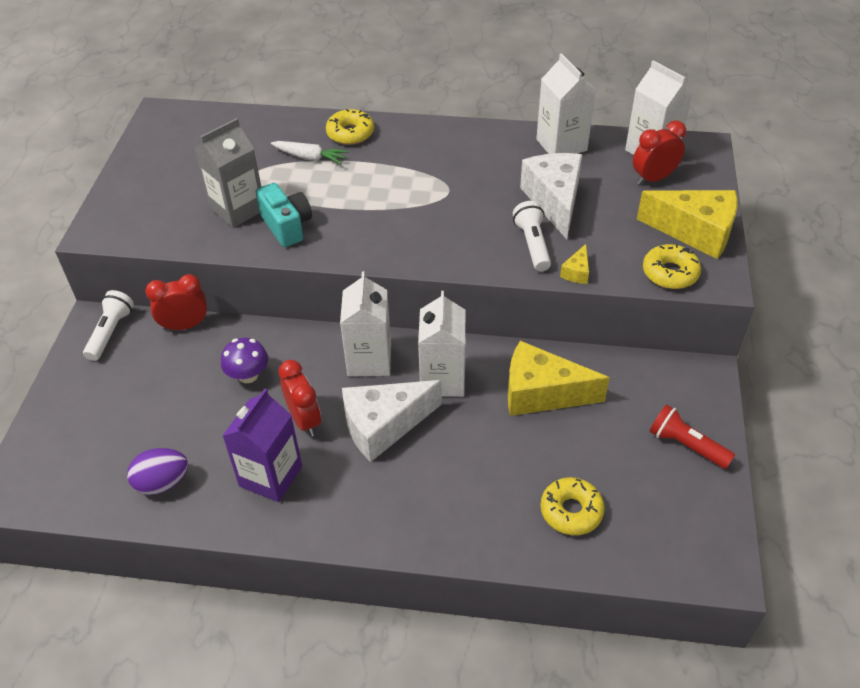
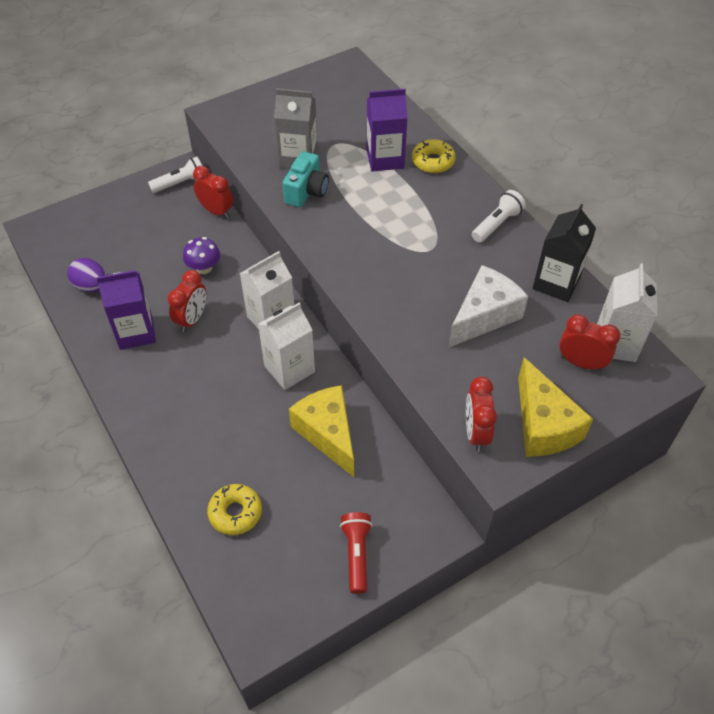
camera: 50 degrees right, 5 degrees up
(310, 158) = (385, 159): white carrot -> purple carton
(384, 426) = (222, 363): white cheese -> none
(532, 244) = (421, 330): white flashlight -> white flashlight (497, 224)
(561, 145) = (556, 283): white carton -> black carton
(577, 272) = (418, 373): yellow cheese -> none
(670, 273) = (476, 433): yellow donut -> red clock

